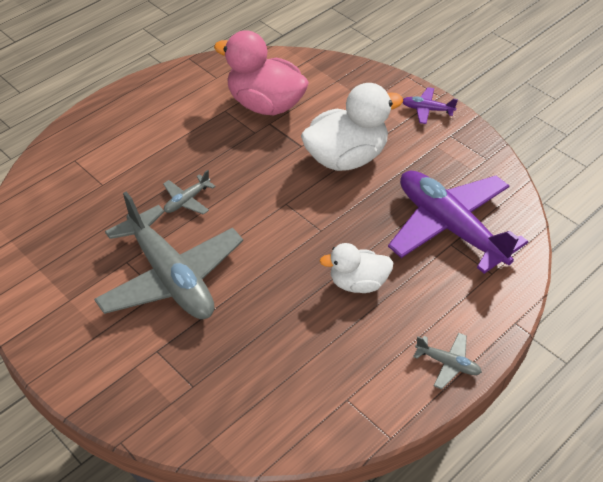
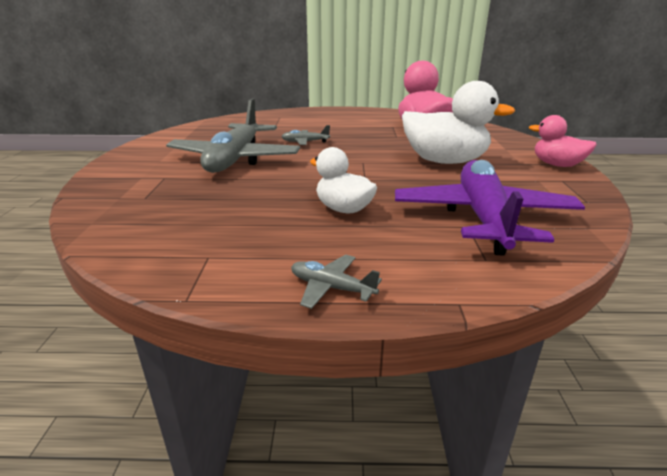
camera: 45 degrees right, 20 degrees down
(427, 110) = (557, 165): purple plane -> pink duck
(448, 364) = (331, 288): grey plane -> grey plane turned 135 degrees clockwise

